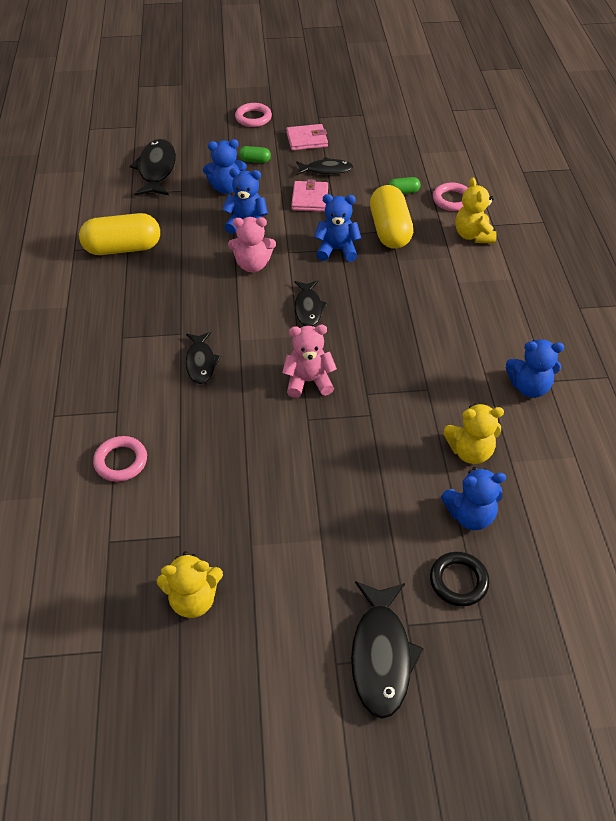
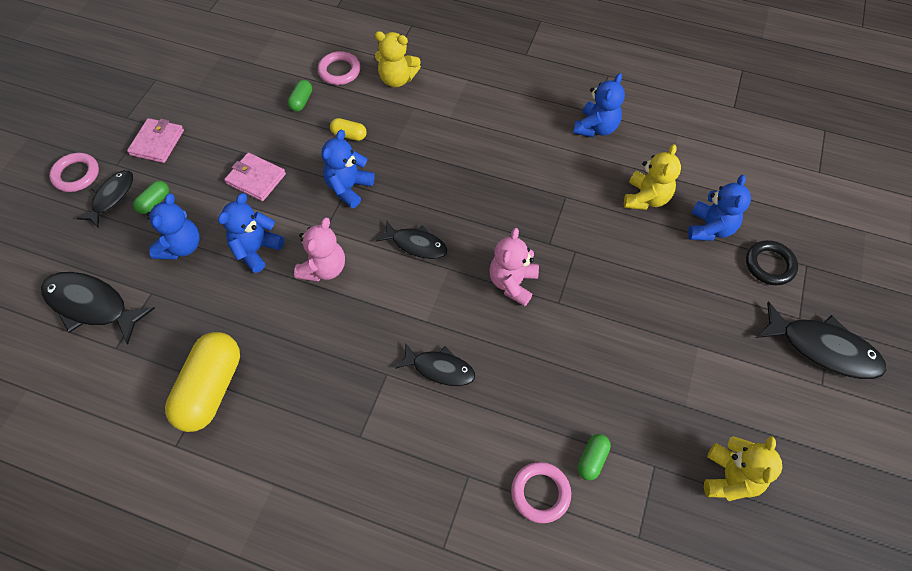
camera: 65 degrees left, 10 degrees up
(165, 488) = (592, 459): none -> green capsule
(326, 170) = (221, 146): black fish -> black fish (112, 197)
(390, 230) = (349, 135): yellow capsule -> yellow capsule, size x0.46

